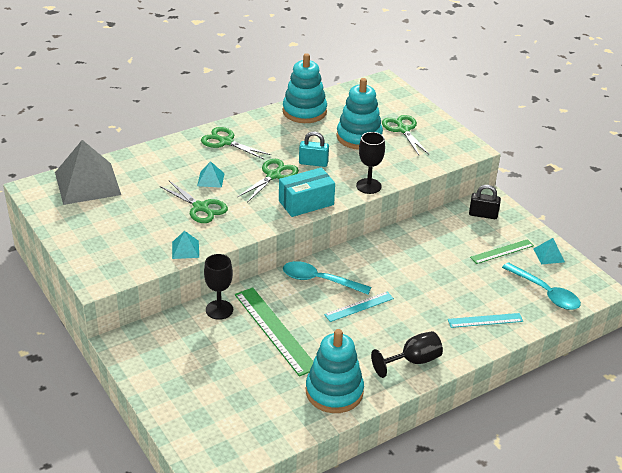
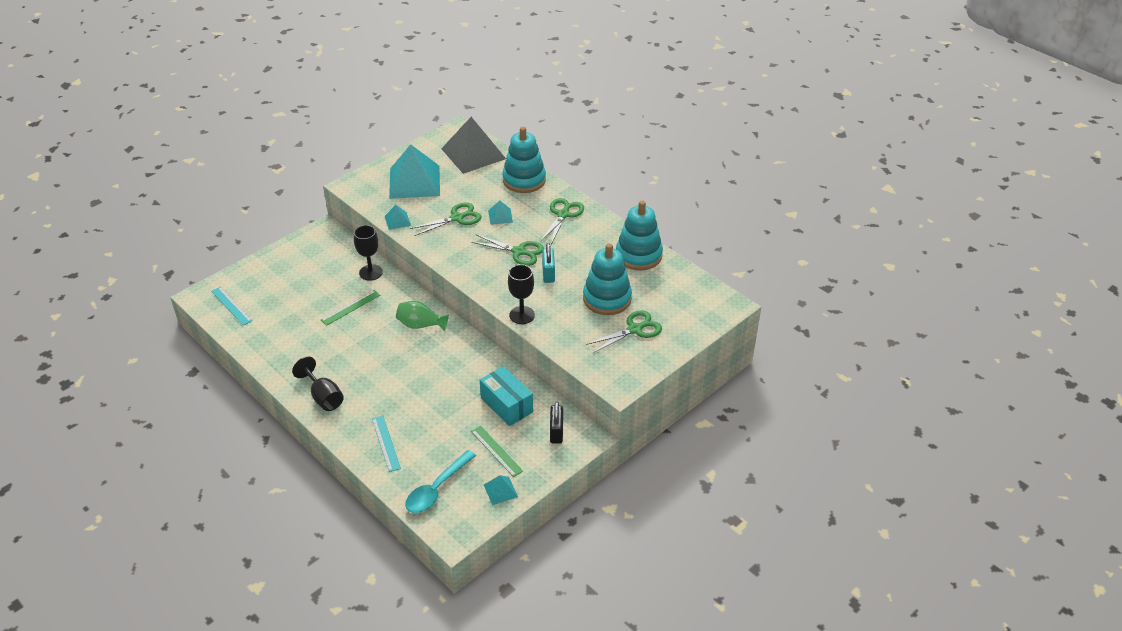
camera: 80 degrees right, 5 degrees up
(117, 230) = (414, 182): none -> turquoise pyramid
(200, 207) = (457, 218): green scissors -> green scissors turned 150 degrees counterclockwise
(274, 330) = (350, 307): green ruler -> green ruler, size x0.58
(306, 203) = (482, 278): turquoise box -> turquoise box (506, 405)
(320, 280) = (420, 325): turquoise spoon -> green vase
(334, 392) = (282, 352): turquoise stacking toy -> turquoise stacking toy (524, 180)
(359, 306) = (390, 354): turquoise ruler -> turquoise ruler (231, 306)

